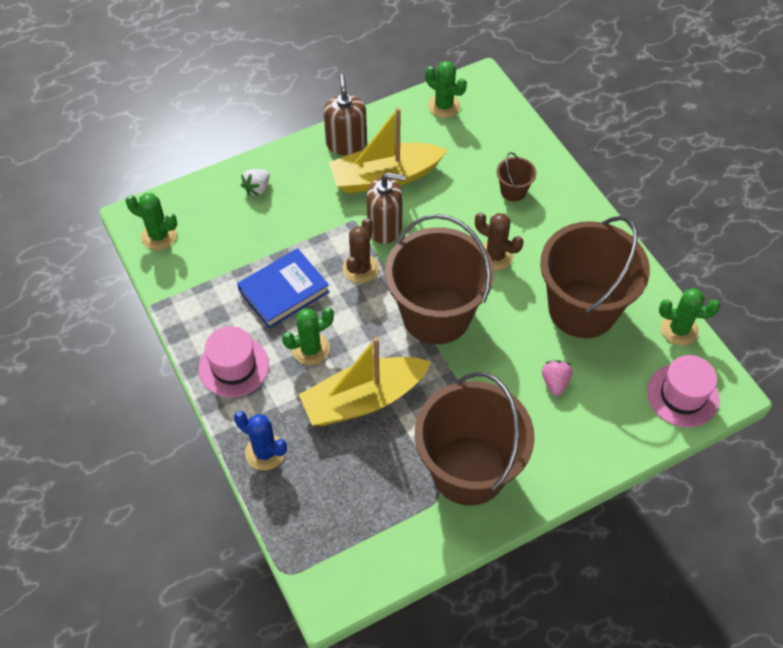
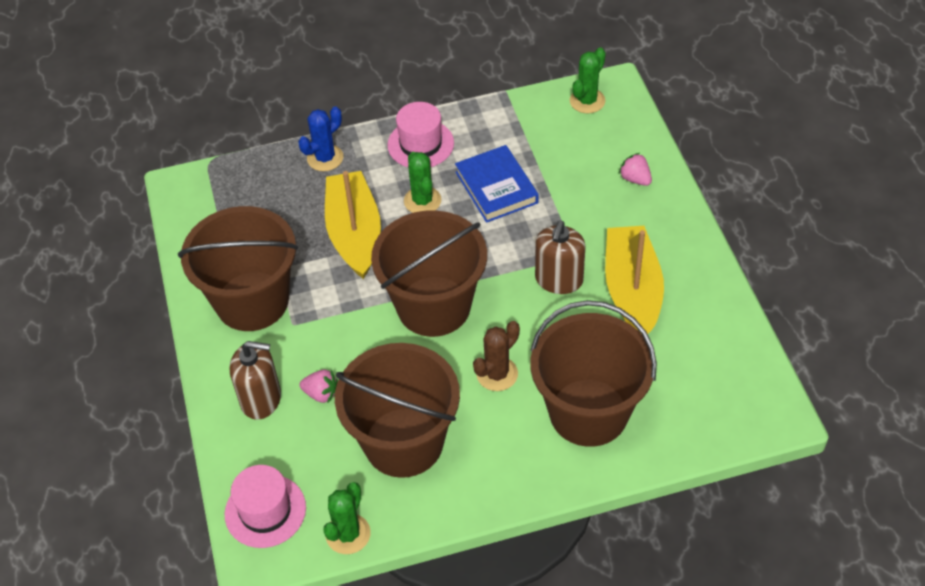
camera: 105 degrees right, 5 degrees down
(257, 188) = (635, 179): white strawberry -> pink strawberry
(346, 143) = (689, 262): brown soap dispenser -> brown soap dispenser (261, 399)
(360, 268) = (509, 251): brown cactus -> none
(444, 106) = (739, 367): green cactus -> none
(513, 191) = (588, 412): brown bucket -> brown bucket, size x2.44

